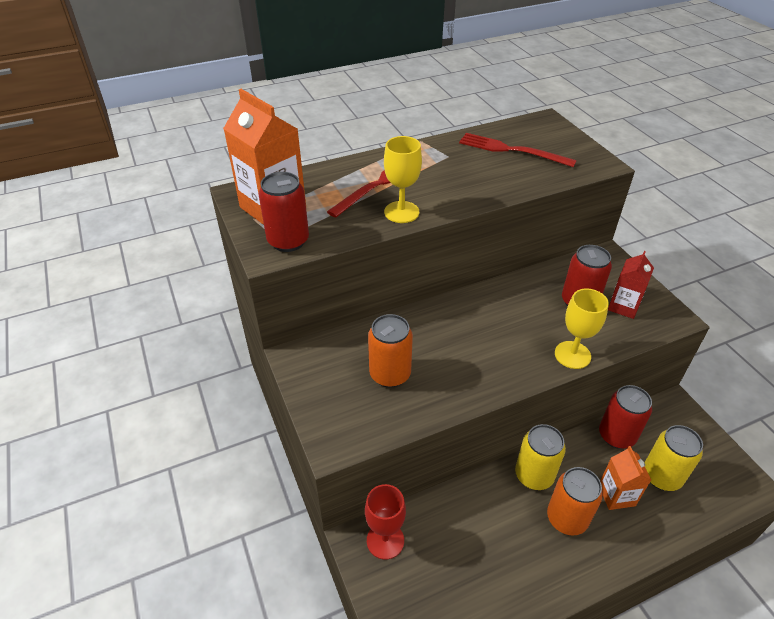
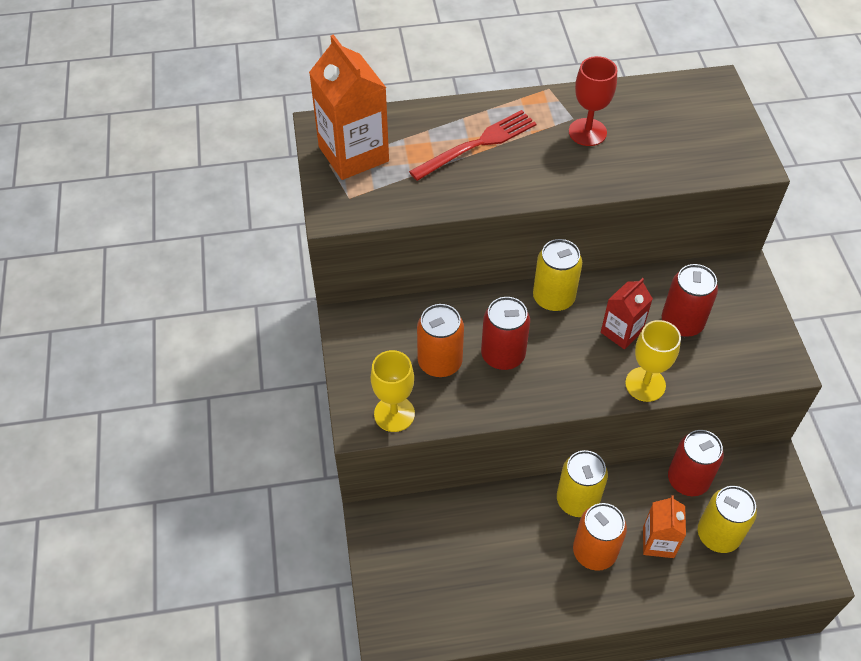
camera: 15 degrees right, 10 degrees up
(288, 241) = (358, 201): red can -> red can (503, 355)
(385, 540) = (400, 527): red goblet -> red goblet (587, 132)
(401, 212) = (490, 187): yellow goblet -> yellow goblet (394, 414)
(468, 303) = (553, 298): none -> yellow can
(512, 150) = (652, 123): red fork -> none
(623, 306) = (731, 339): red carton -> red carton (621, 332)

